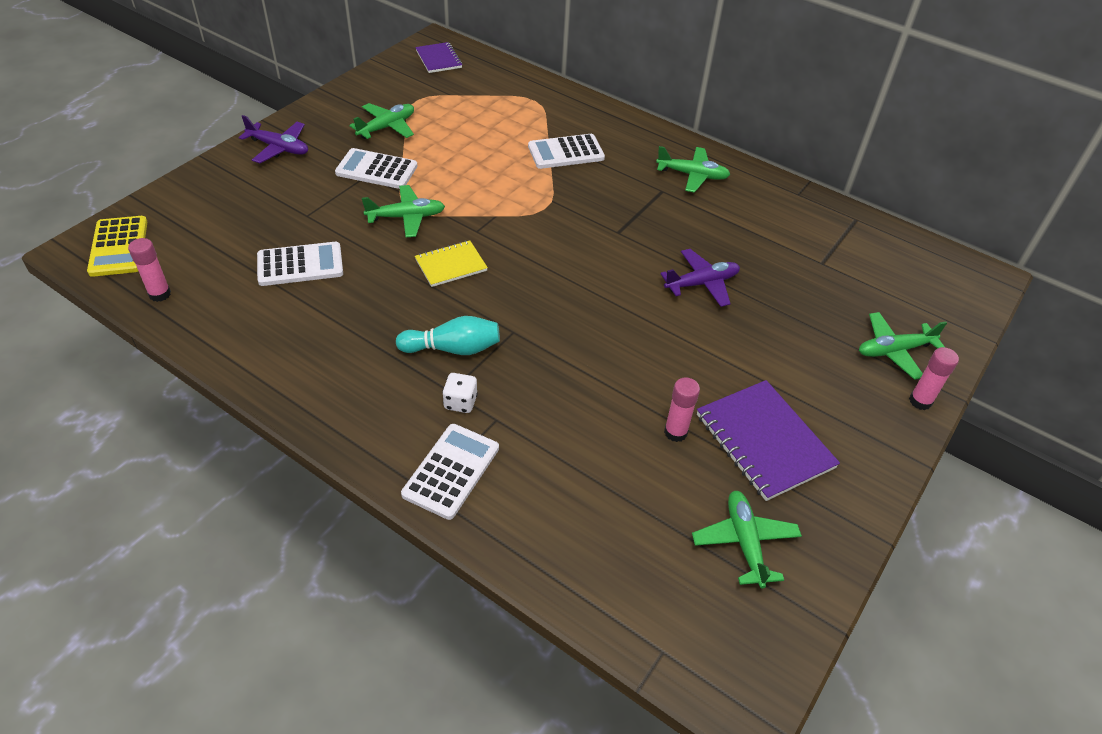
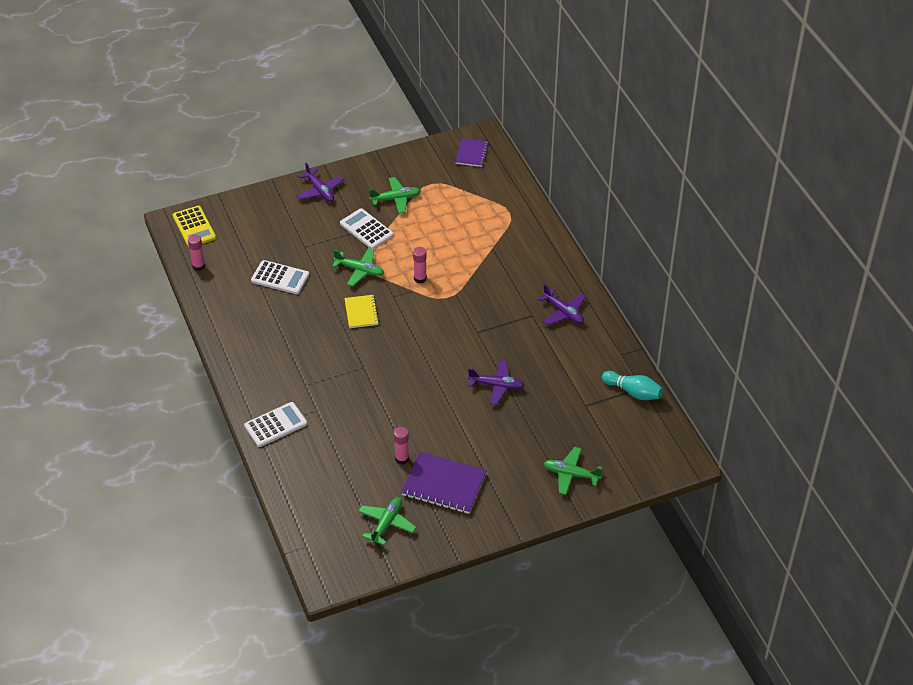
camera: 35 degrees right, 0 degrees up
(119, 247) = (194, 227): yellow calculator -> yellow calculator turned 45 degrees counterclockwise
(451, 265) = (361, 312): yellow notebook -> yellow notebook turned 75 degrees clockwise
(453, 349) = (324, 363): turquoise bowling pin -> turquoise bowling pin (633, 392)
(460, 402) = (306, 393): white dice -> none
(566, 152) = (495, 262): white calculator -> none
(692, 175) = (563, 312): green plane -> purple plane
(764, 441) = (444, 485): purple notebook -> purple notebook turned 75 degrees counterclockwise
(920, 401) = (554, 506): pink glue stick -> pink glue stick (420, 278)

